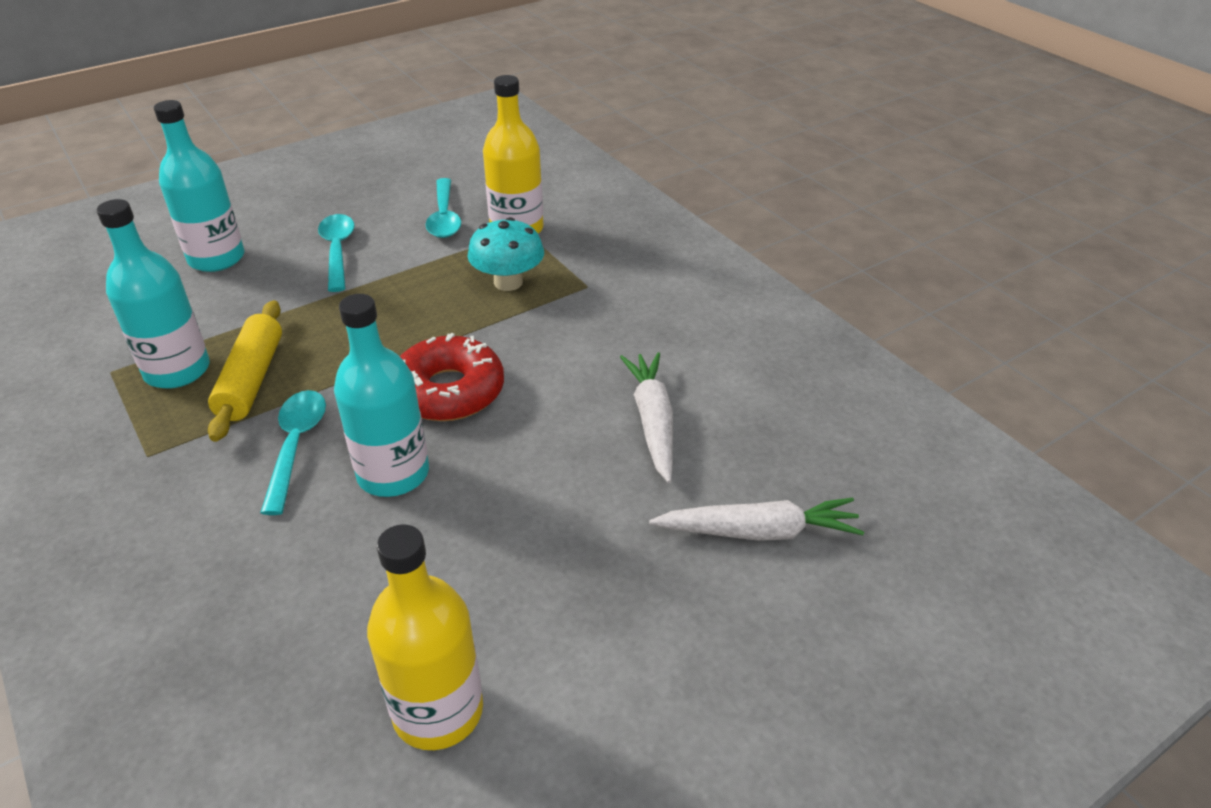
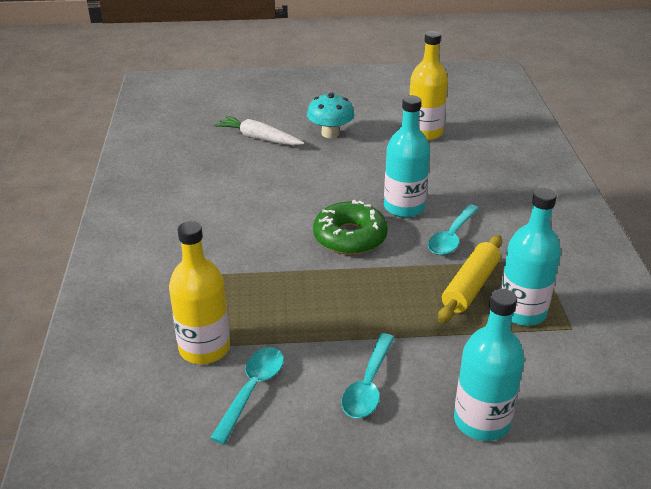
camera: 150 degrees left, 5 degrees down
(449, 391) = (350, 237): red donut -> green donut
(508, 282) = (255, 298): turquoise mushroom -> turquoise mushroom (330, 133)
(653, 421) = (255, 187): white carrot -> none

